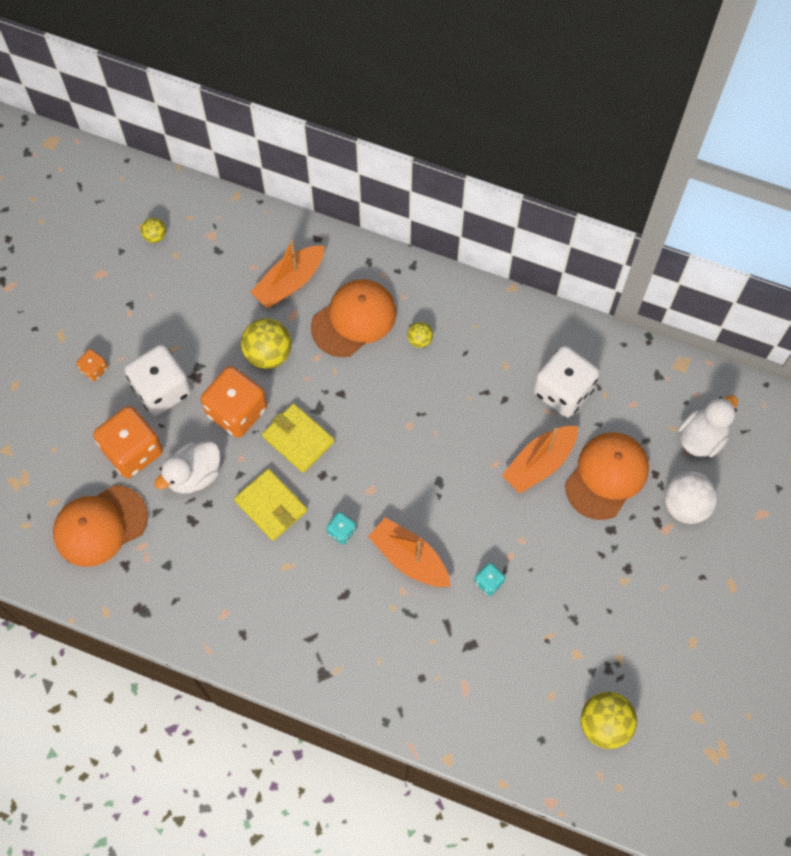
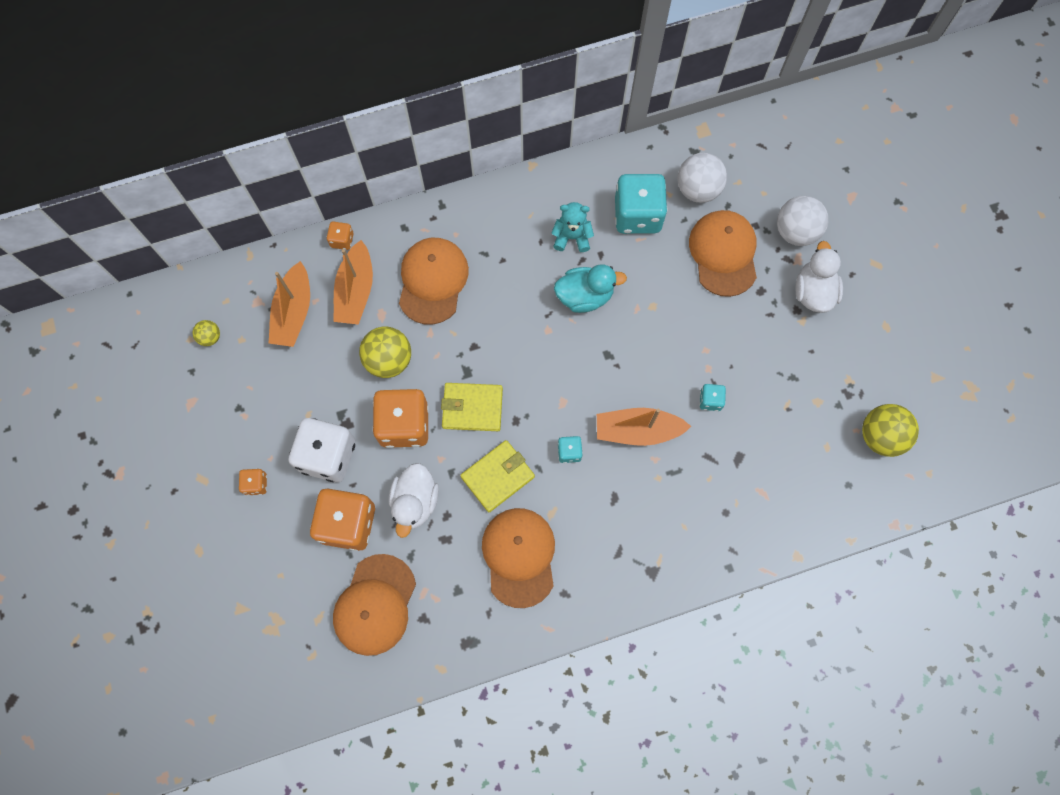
camera: 40 degrees left, 5 degrees up
(234, 578) = (519, 556): none -> orange cap
(271, 506) = (497, 477): yellow wallet -> yellow wallet turned 45 degrees counterclockwise
(313, 236) = (342, 240): none -> orange dice
(419, 340) = (497, 258): yellow ball -> none
(462, 422) = (585, 296): none -> turquoise duck
(493, 368) = (572, 237): none -> turquoise teddy bear
(539, 463) = (668, 282): orange boat -> orange boat (294, 312)
(563, 391) = (637, 215): white dice -> turquoise dice
(632, 408) = (698, 189): none -> white ball
(701, 437) = (764, 173): white duck -> white duck (813, 292)

